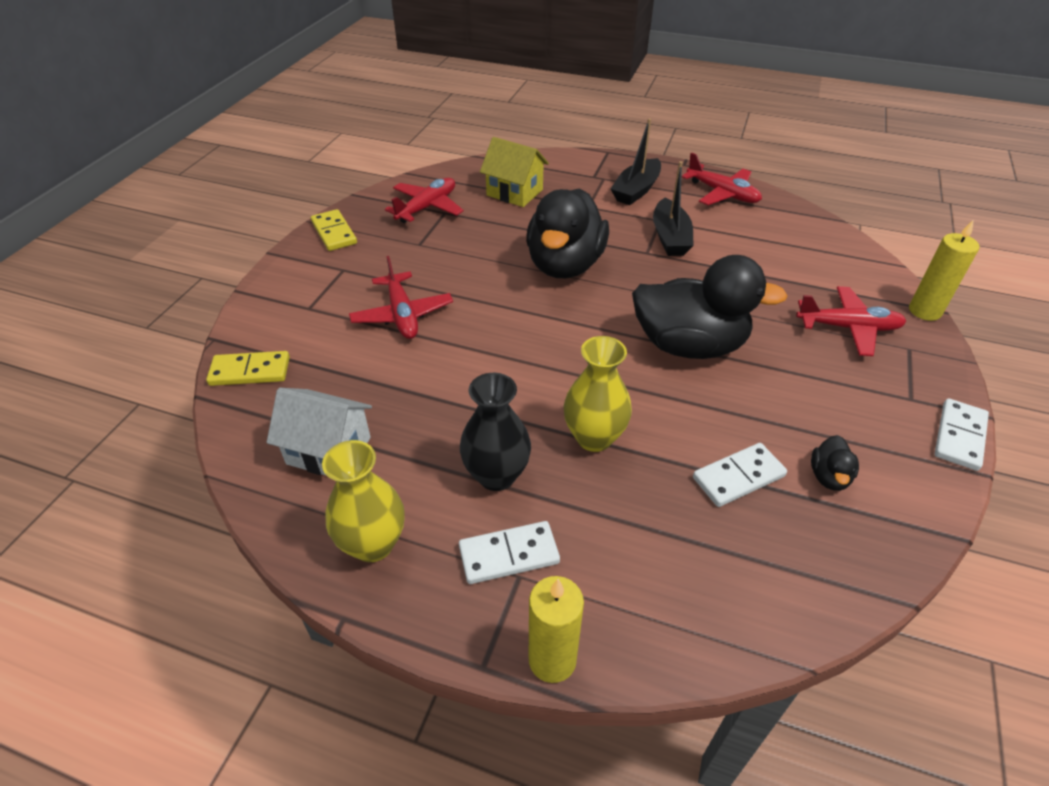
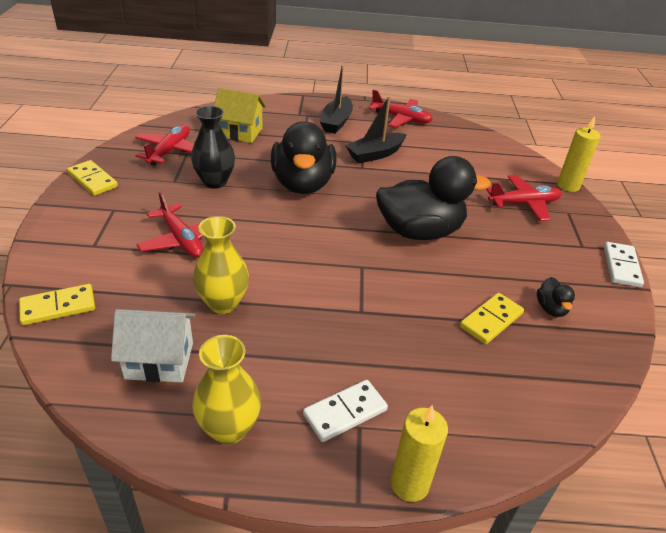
camera: 20 degrees left, 5 degrees down
(496, 475) = (311, 353): black vase -> black vase (215, 182)
(594, 437) = (376, 311): yellow vase -> yellow vase (223, 303)
(670, 237) = (375, 154): black boat -> black boat turned 75 degrees clockwise
(738, 477) = (491, 320): white domino -> yellow domino

